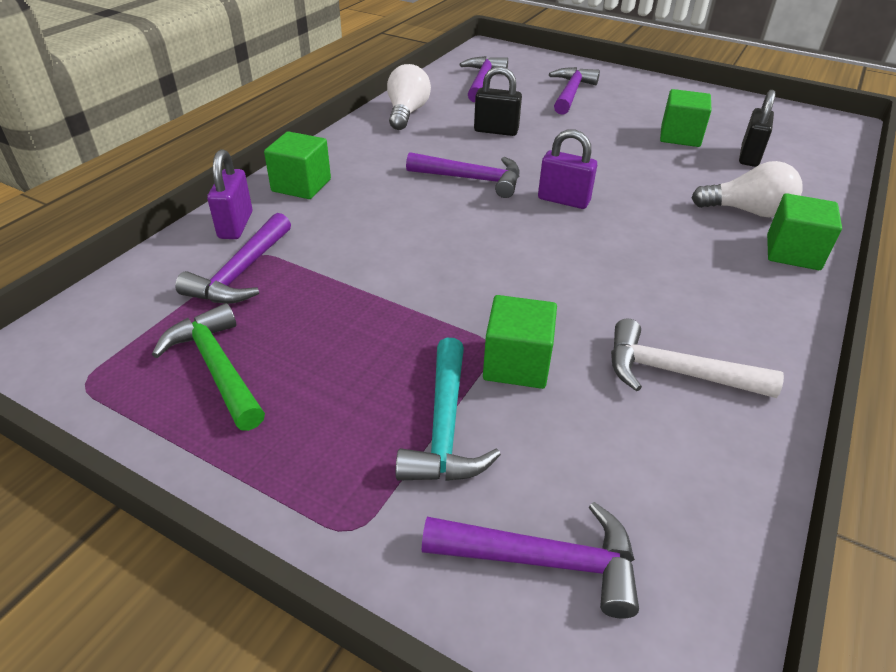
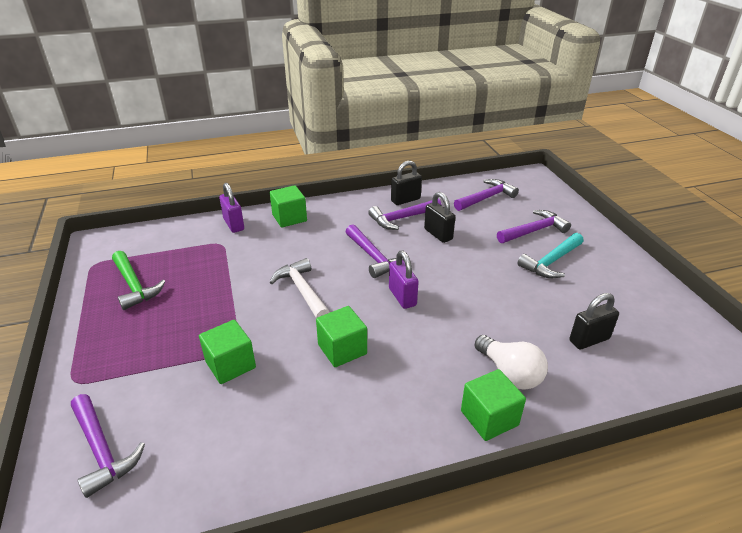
camera: 45 degrees right, 5 degrees down
(217, 367) = (134, 286): green hammer -> green hammer turned 135 degrees clockwise
(235, 225) = (234, 224): purple padlock -> purple padlock turned 75 degrees counterclockwise
(241, 272) = (202, 249): purple hammer -> purple hammer (402, 218)
(407, 113) = (405, 200): white light bulb -> black padlock
(445, 427) = (160, 369): turquoise hammer -> turquoise hammer (551, 262)
(675, 372) = (289, 425): white hammer -> white hammer (302, 291)
(680, 136) = (560, 298): green cube -> green cube (342, 349)

